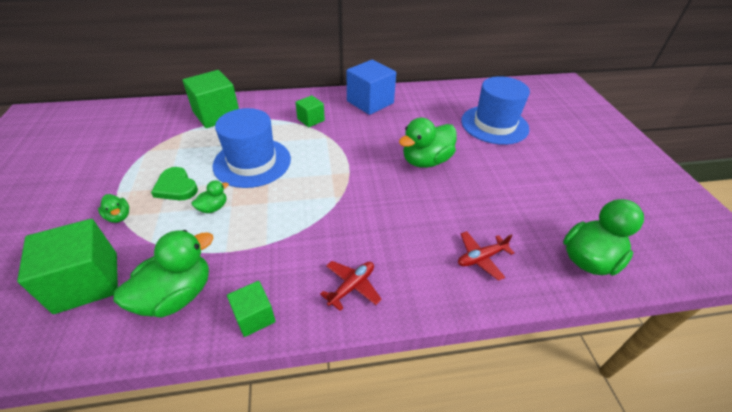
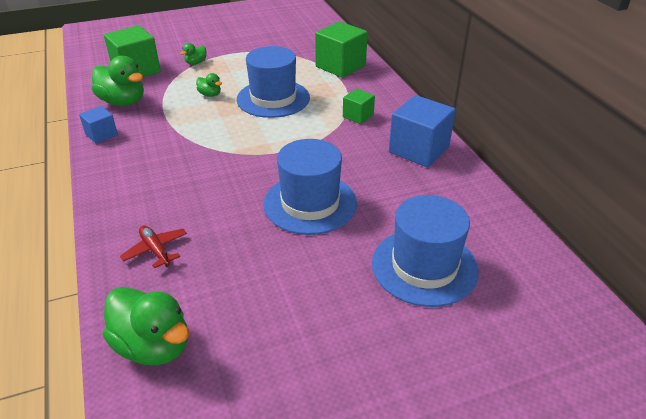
camera: 80 degrees right, 5 degrees down
(176, 187) = (232, 74): green heart -> none
(254, 316) = (101, 134): green cube -> blue cube
(352, 287) = (125, 173): red plane -> none
(426, 161) = (310, 203): green duck -> blue hat

